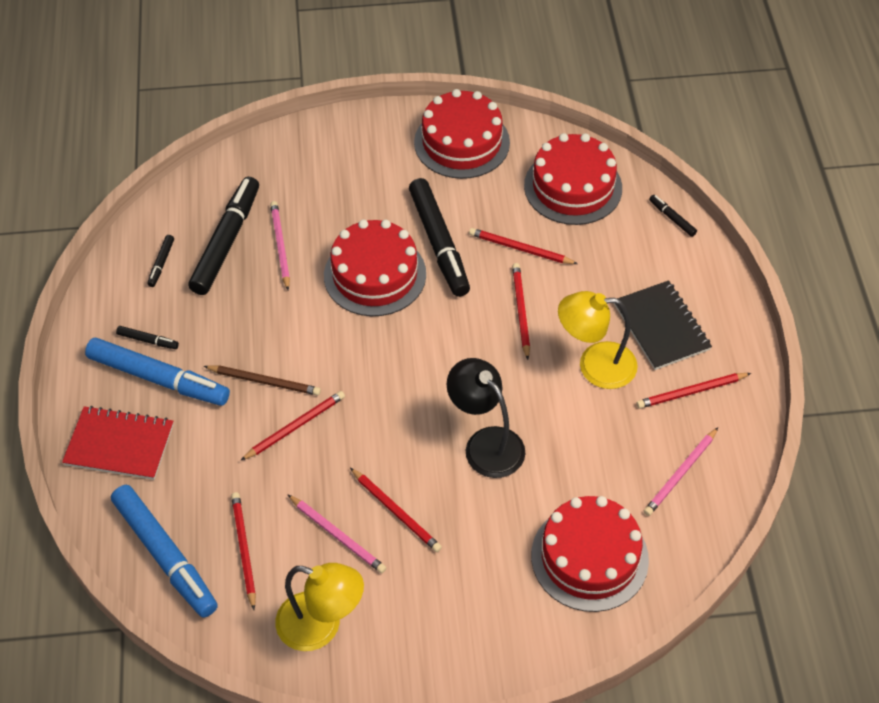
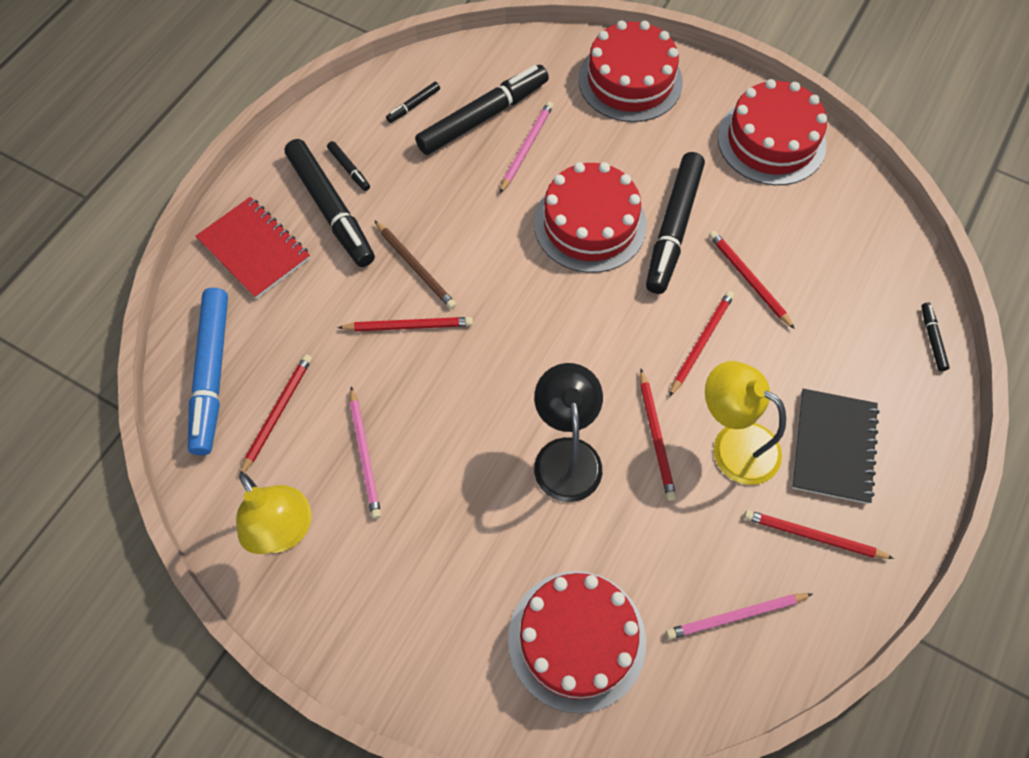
camera: 35 degrees right, 10 degrees up
(159, 378) = (331, 209): blue marker -> black marker
(396, 511) = (433, 467): red pencil -> red pencil (656, 436)
(573, 187) = (850, 247): red cake -> red cake (630, 81)

